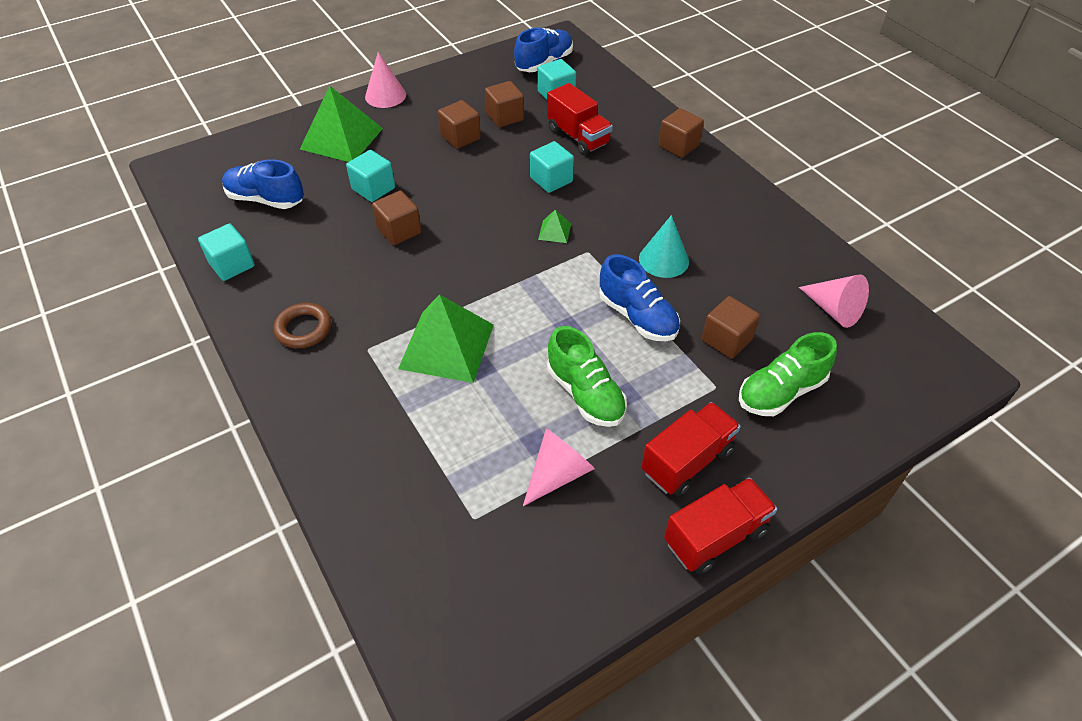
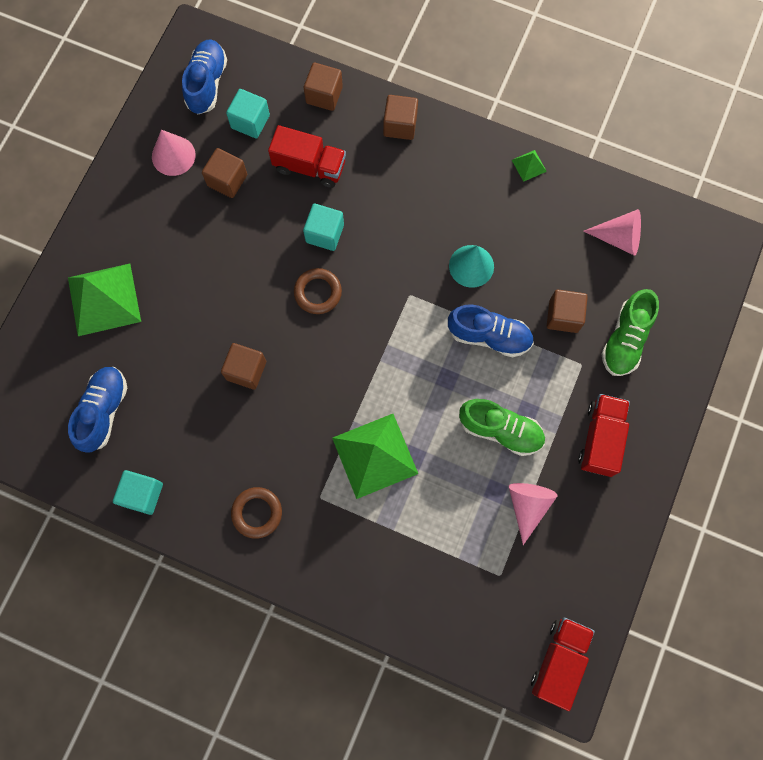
camera: 35 degrees left, 25 degrees up
(266, 199) = (104, 411): blue shoe -> blue shoe turned 120 degrees clockwise
(373, 189) = (185, 339): turquoise cube -> none
(385, 96) = (95, 220): pink cone -> pink cone (173, 155)
(460, 137) = (208, 231): brown cube -> brown cube (324, 95)
(509, 212) = (318, 292): none -> brown ring
(554, 231) = (369, 290): green pyramid -> green pyramid (529, 165)
(715, 536) = (650, 483): red truck -> red truck (559, 660)

